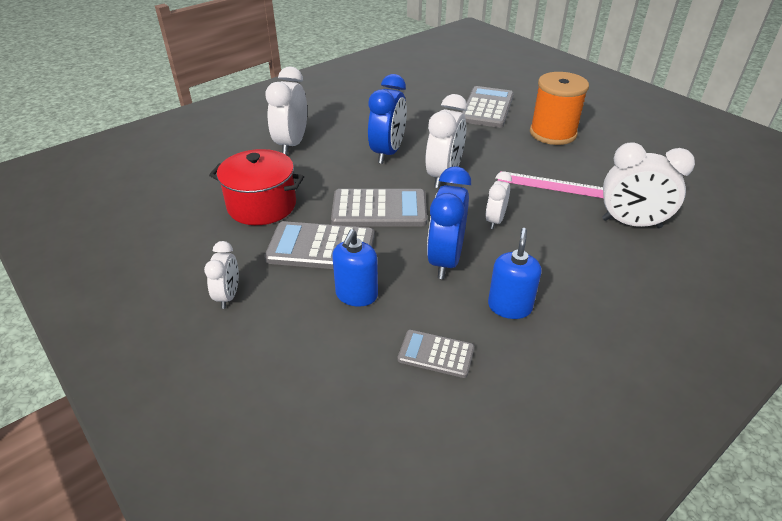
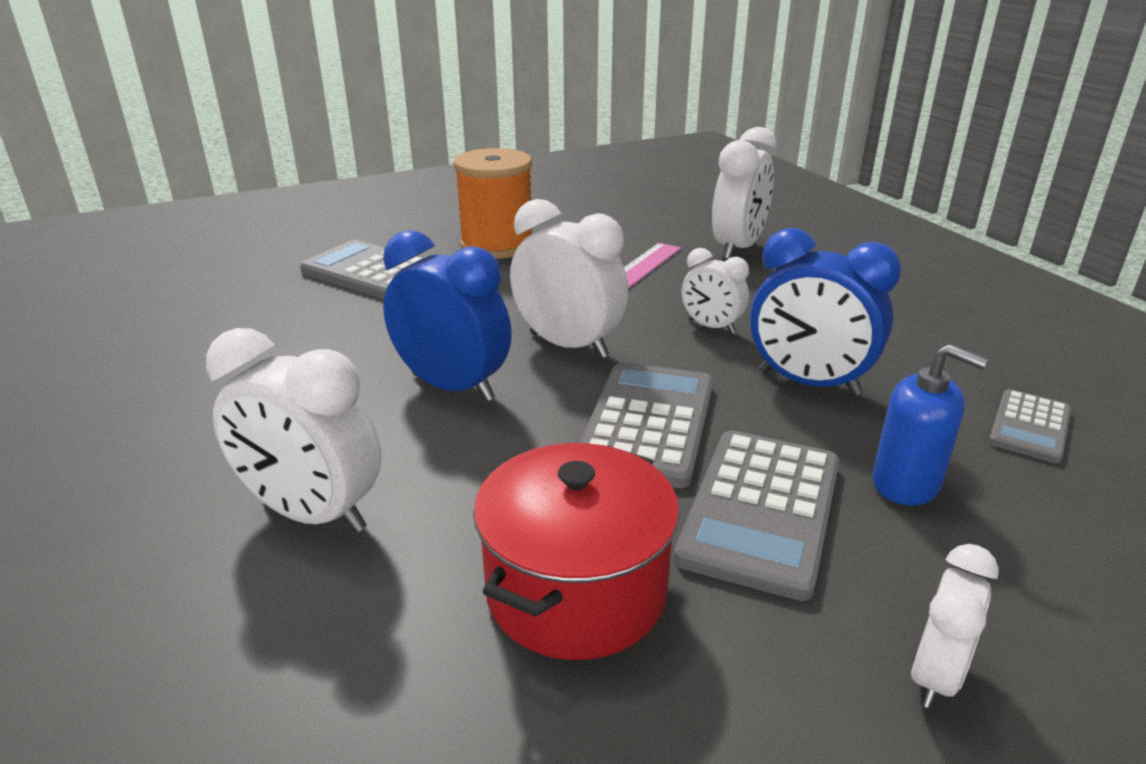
camera: 75 degrees left, 10 degrees down
(228, 296) = (935, 676): white clock -> white clock turned 105 degrees clockwise
(509, 307) = (913, 353): blue soap dispenser -> none

